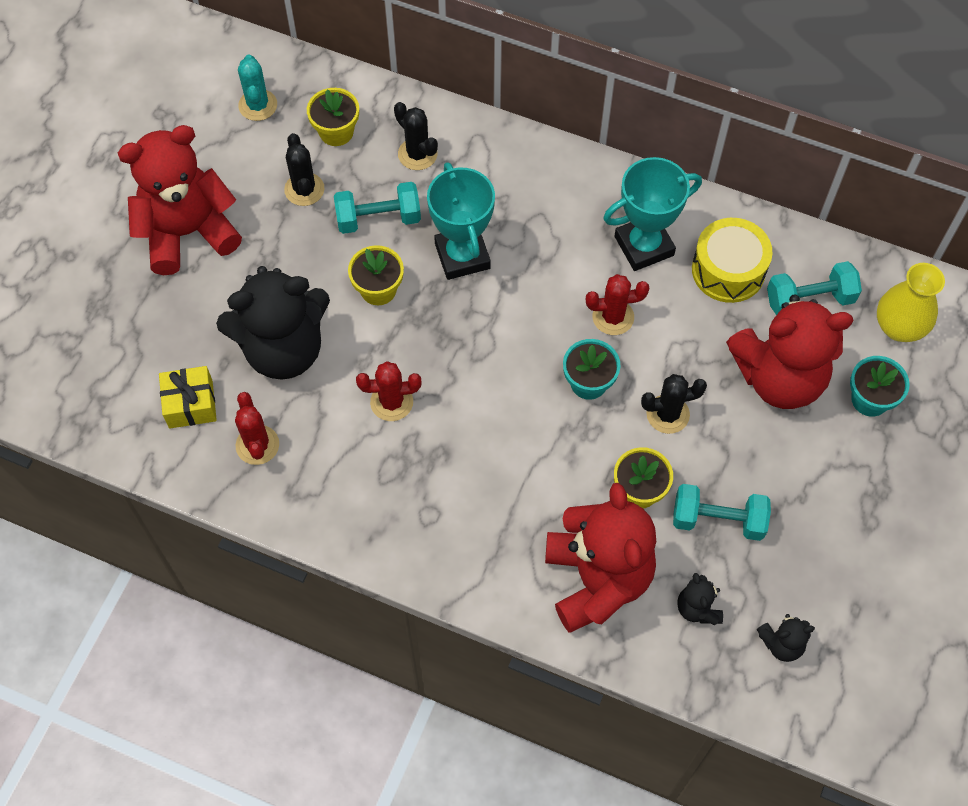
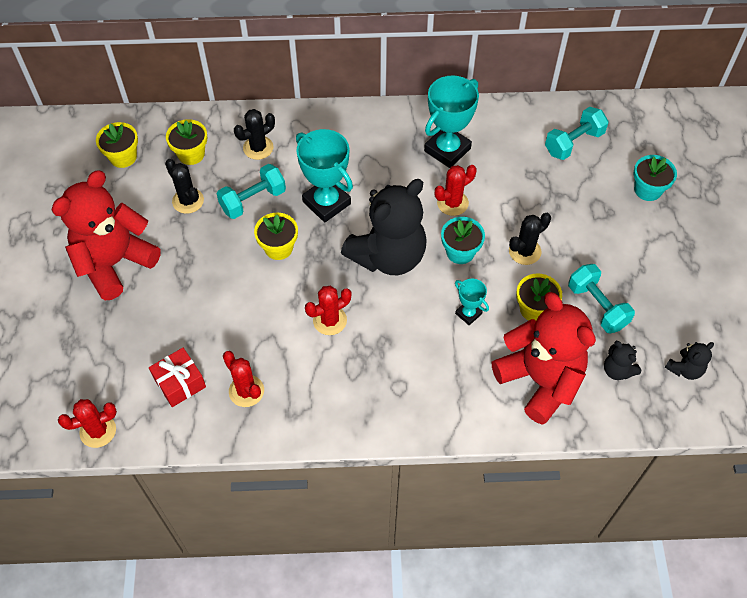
camera: 25 degrees left, 5 degrees down
(79, 421) = (98, 431): none -> red cactus
(190, 404) = (180, 383): yellow gift -> red gift
(258, 105) = (123, 157): turquoise cactus -> yellow flower pot
(283, 349) = (230, 316): black teddy bear -> black teddy bear (388, 256)
(417, 154) = (258, 148): black cactus -> black cactus turned 60 degrees counterclockwise
(557, 462) = (468, 314): none -> turquoise trophy
(718, 520) = (597, 306): turquoise dumbbell -> turquoise dumbbell turned 75 degrees clockwise
(728, 270) = (511, 144): yellow drum -> none
(779, 377) = (583, 199): red teddy bear -> none
(899, 327) = (639, 138): yellow vase -> none

